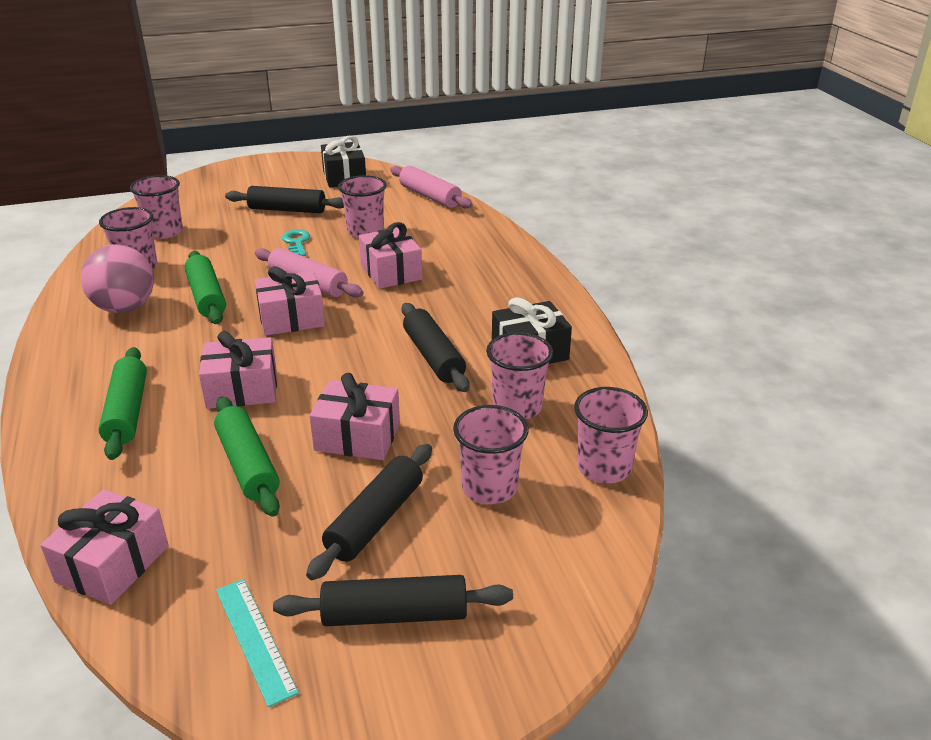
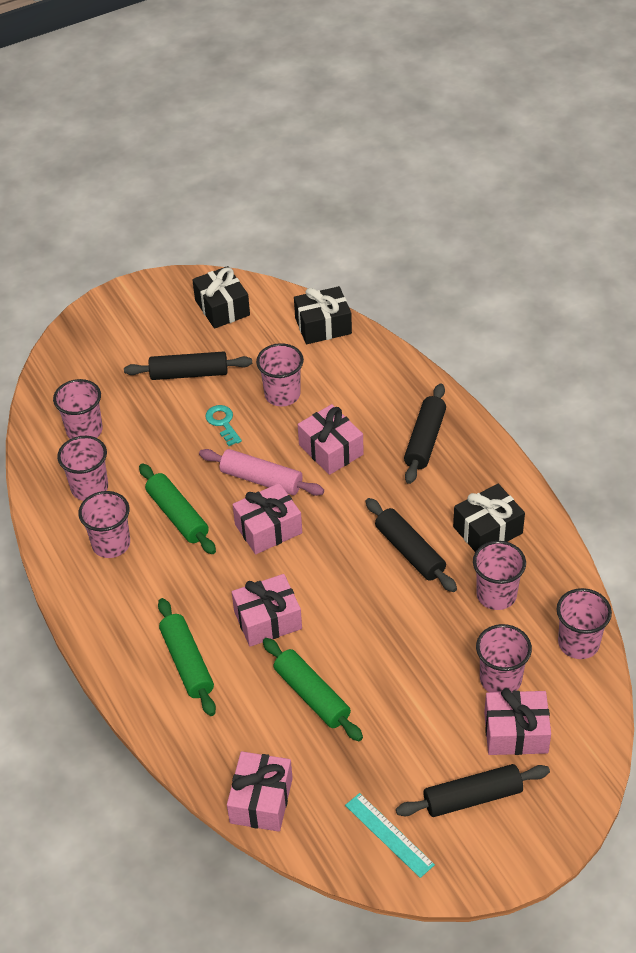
camera: 10 degrees left, 15 degrees up
(125, 308) = (111, 544): pink ball -> pink cup
(357, 437) = (383, 651): pink gift -> pink gift (516, 732)
(375, 520) = (429, 725): black rolling pin -> black rolling pin (425, 440)
(429, 196) = (323, 326): pink rolling pin -> black gift

